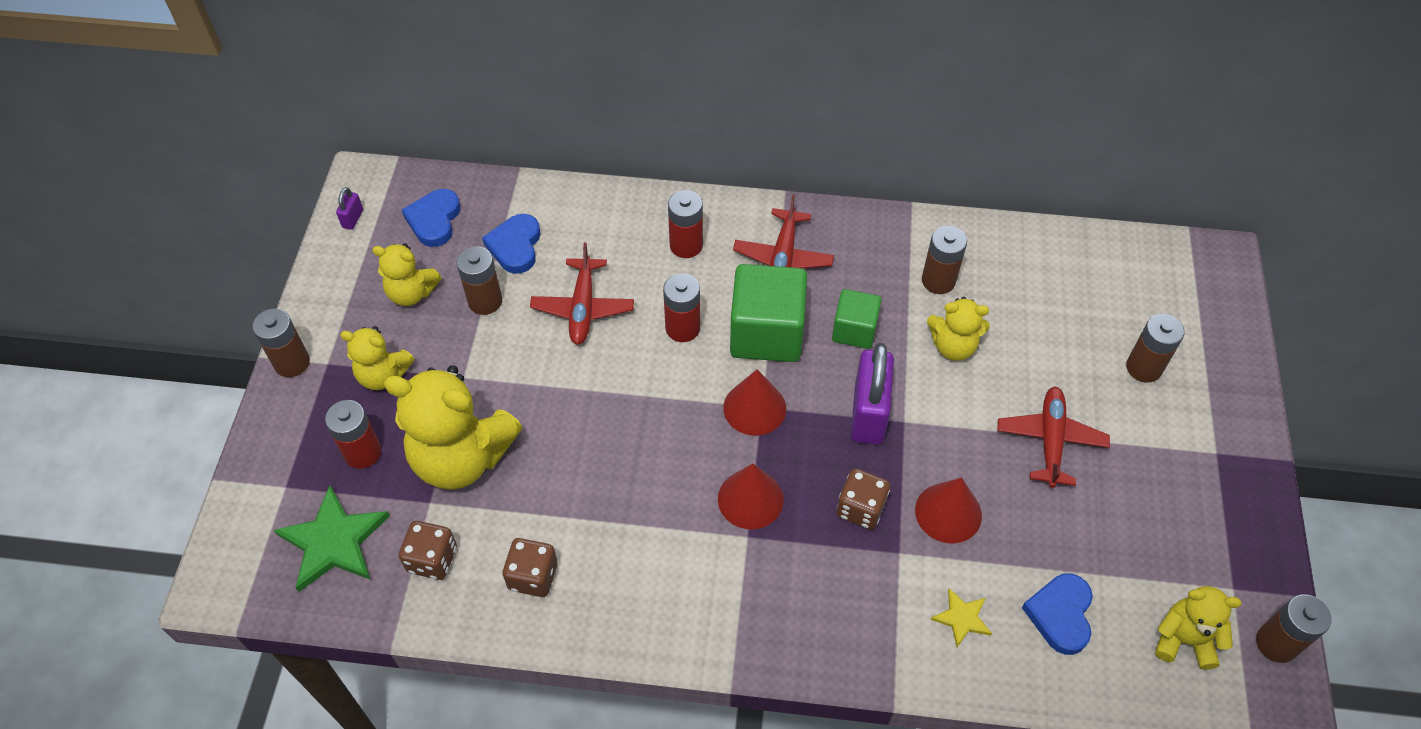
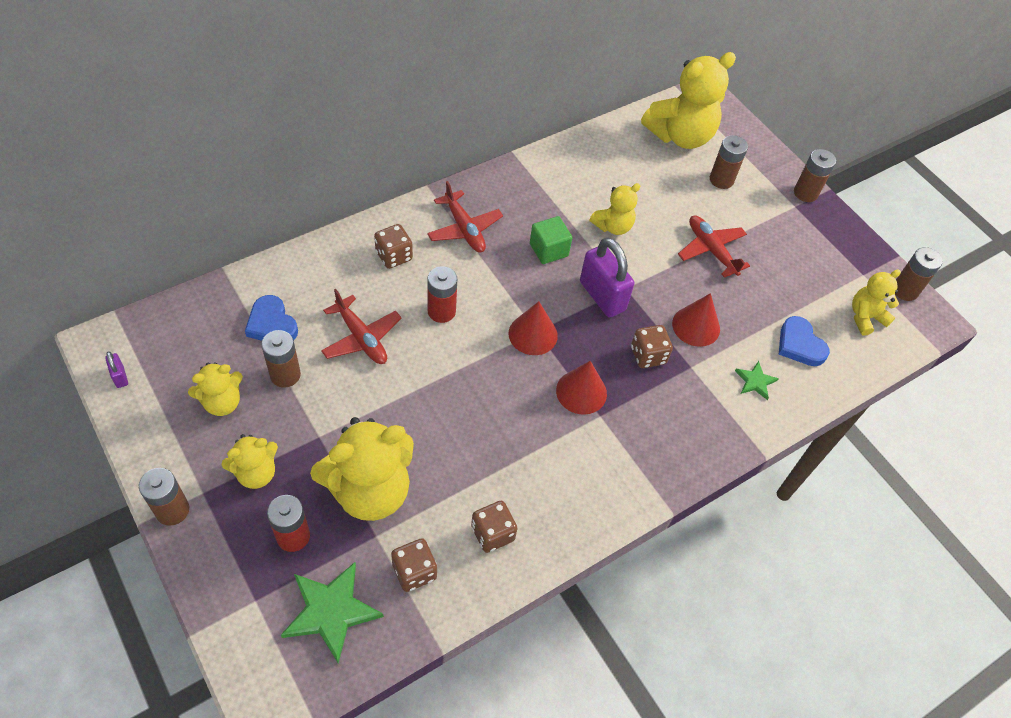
camera: 45 degrees left, 0 degrees up
(434, 220) = (190, 341): blue heart -> none
(686, 245) = (394, 256): red battery -> brown dice
(766, 333) = (498, 283): green cube -> none
(938, 281) = (570, 191): brown battery -> brown battery (805, 193)
(962, 618) = (755, 381): yellow star -> green star
(1138, 289) = (680, 136): none -> yellow teddy bear

